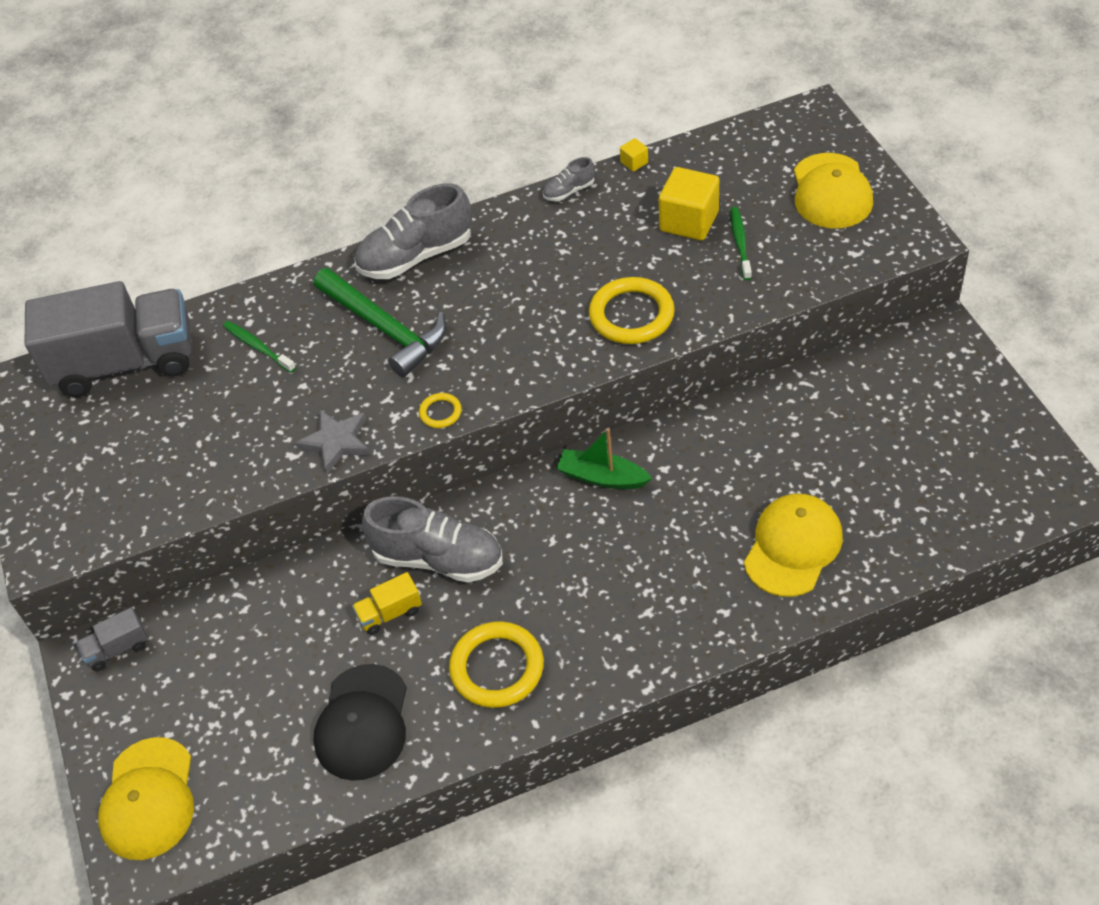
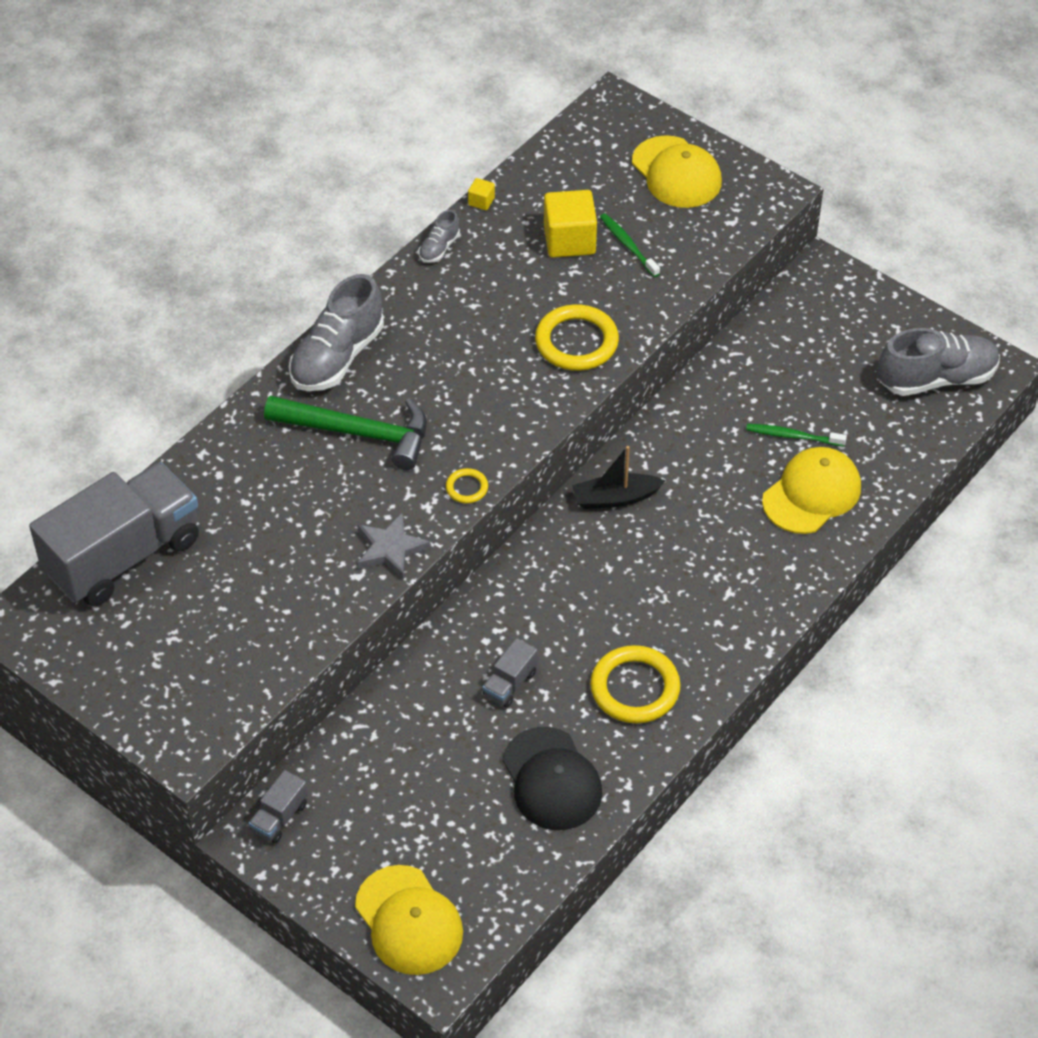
camera: 35 degrees left, 0 degrees up
(258, 347) = (246, 493): green toothbrush -> green toothbrush (793, 436)
(390, 613) = (510, 684): yellow truck -> grey truck
(438, 558) = (519, 622): grey shoe -> grey shoe (936, 379)
(602, 477) = (615, 498): green boat -> black boat
(793, 547) = (812, 493): yellow cap -> yellow cap turned 45 degrees clockwise

